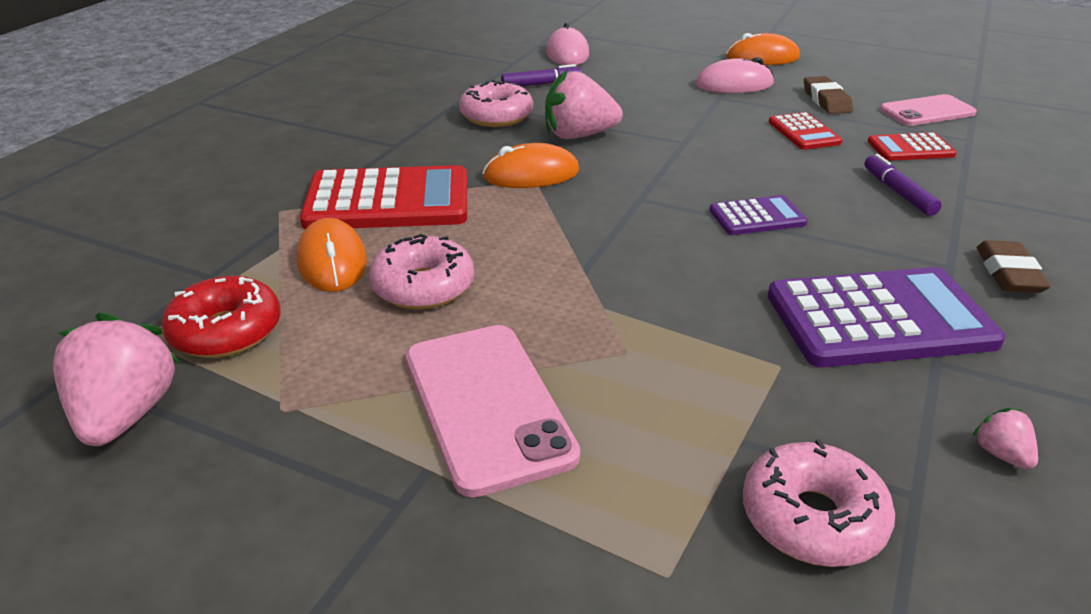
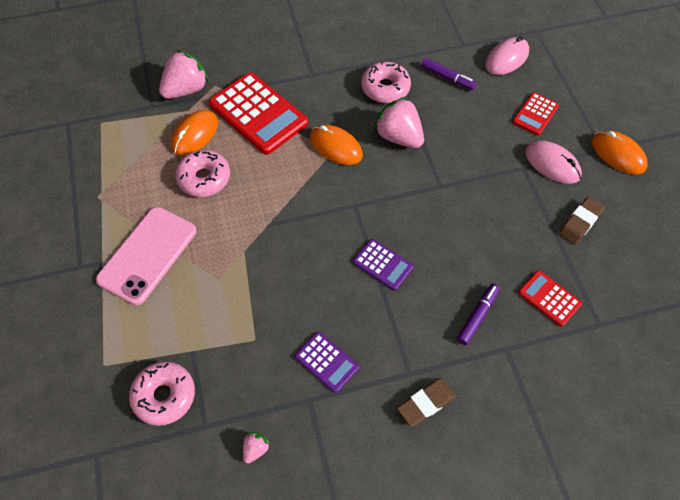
camera: 50 degrees right, 25 degrees up
(126, 415) = (62, 157): pink strawberry -> pink strawberry (186, 89)
(226, 331) = (124, 143): red donut -> none
(804, 132) = (515, 234): red calculator -> red calculator (535, 114)
(879, 319) = (327, 362): purple calculator -> purple calculator, size x0.51
(927, 111) = (623, 284): pink phone -> none

